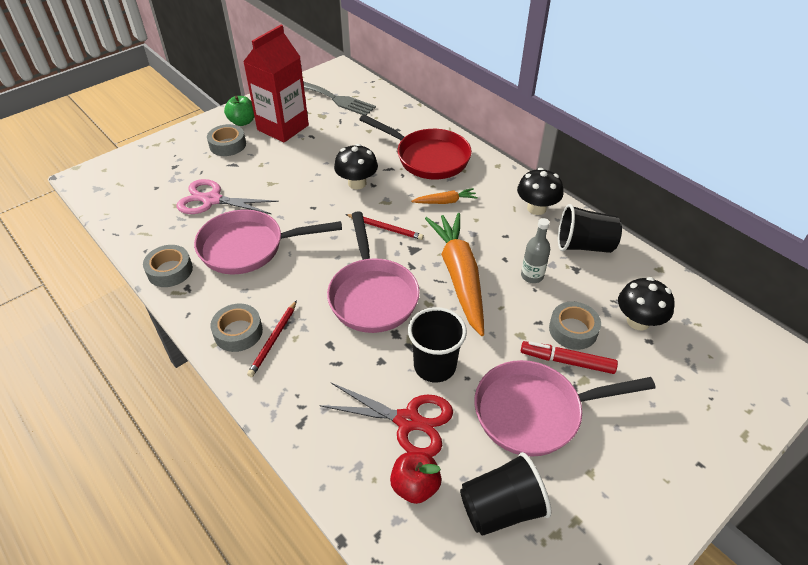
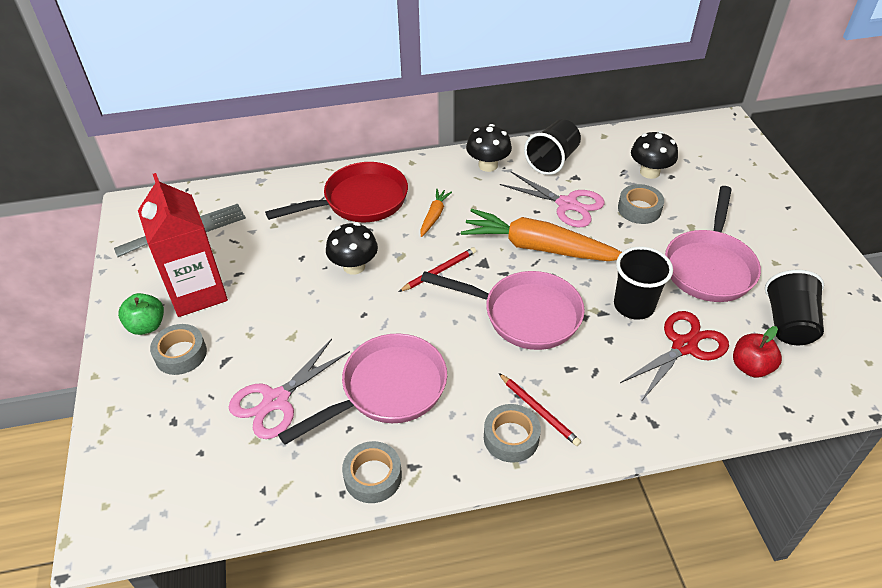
camera: 60 degrees left, 0 degrees up
(249, 247) = (387, 390): pink pan -> pink pan turned 150 degrees counterclockwise
(532, 276) = (567, 204): grey bottle -> pink scissors
(567, 361) = (669, 227): red marker -> none

